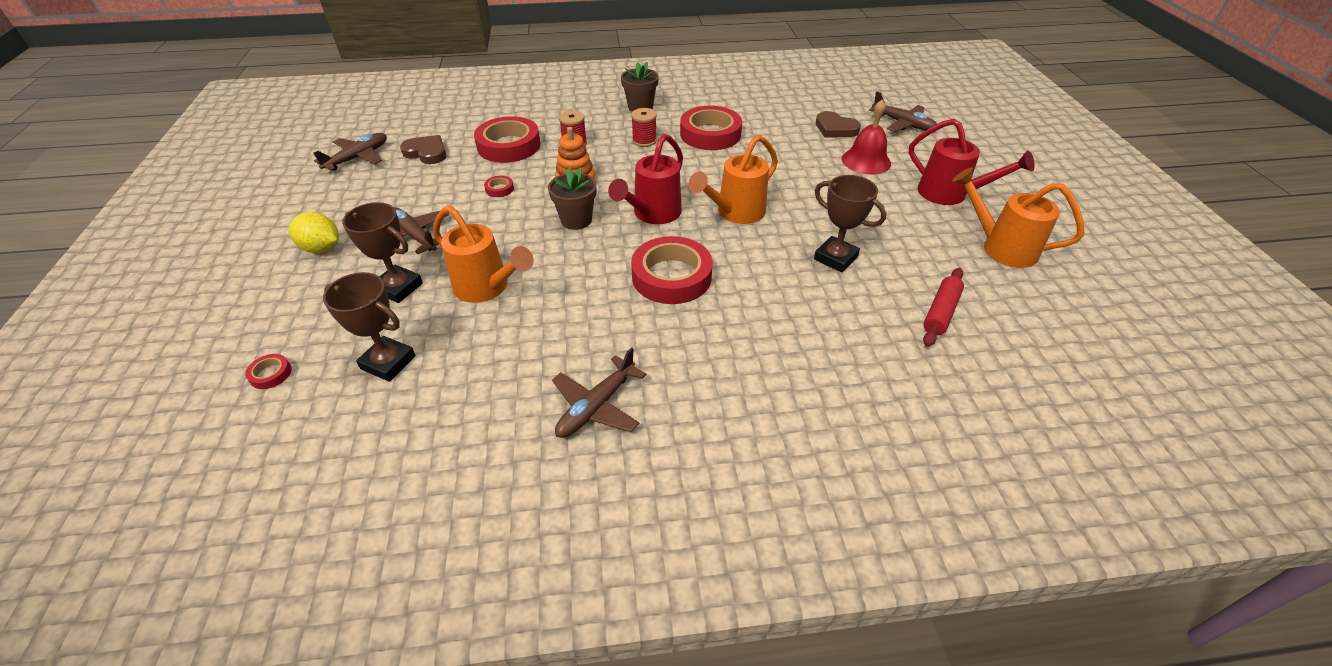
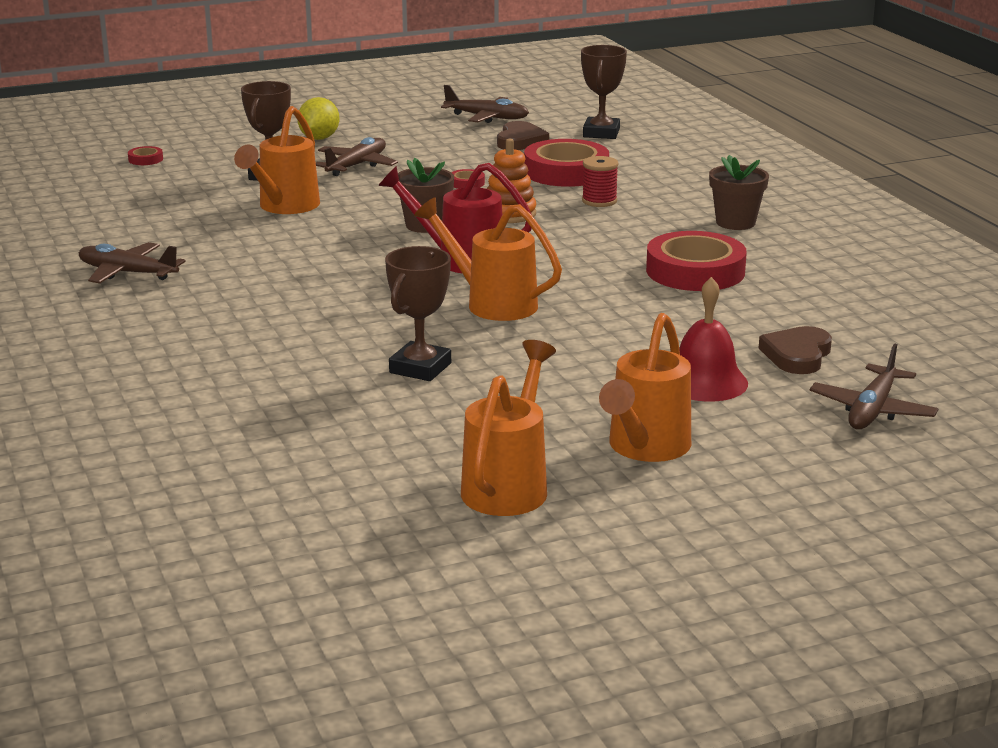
camera: 75 degrees right, 20 degrees down
(388, 362) = (168, 192): brown trophy -> brown trophy (601, 133)
(644, 141) = (640, 236): red spool -> none
(671, 276) = (339, 282): red tape -> none
(940, 312) = (329, 436): red rolling pin -> none
(949, 194) = (645, 448): red watering can -> orange watering can

